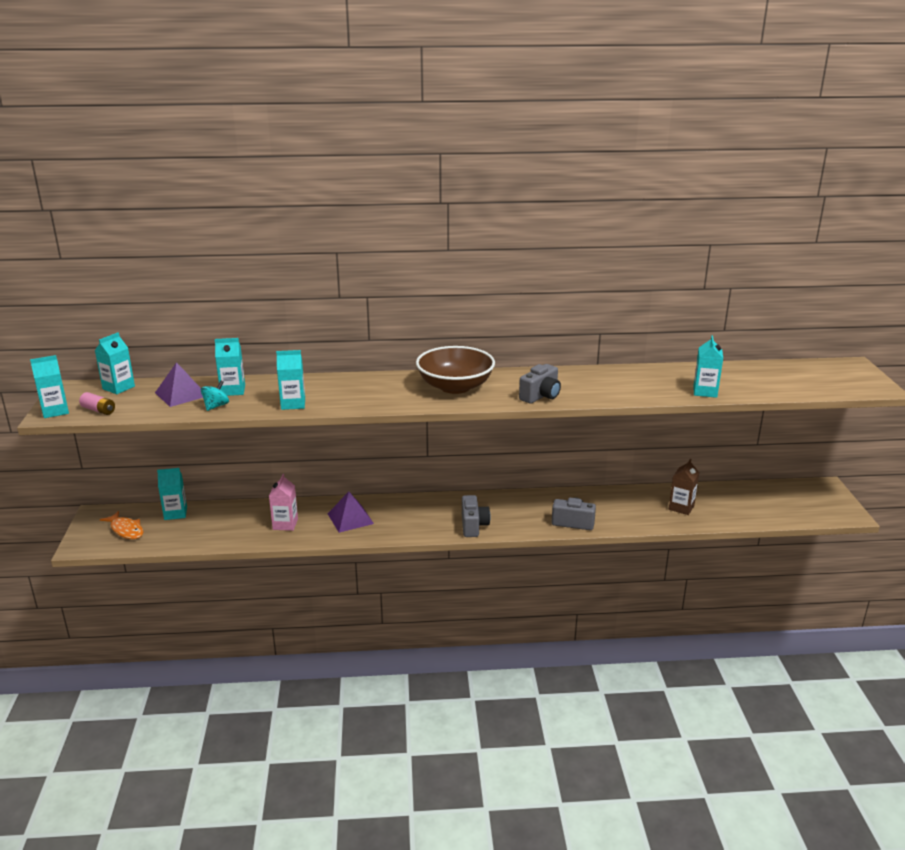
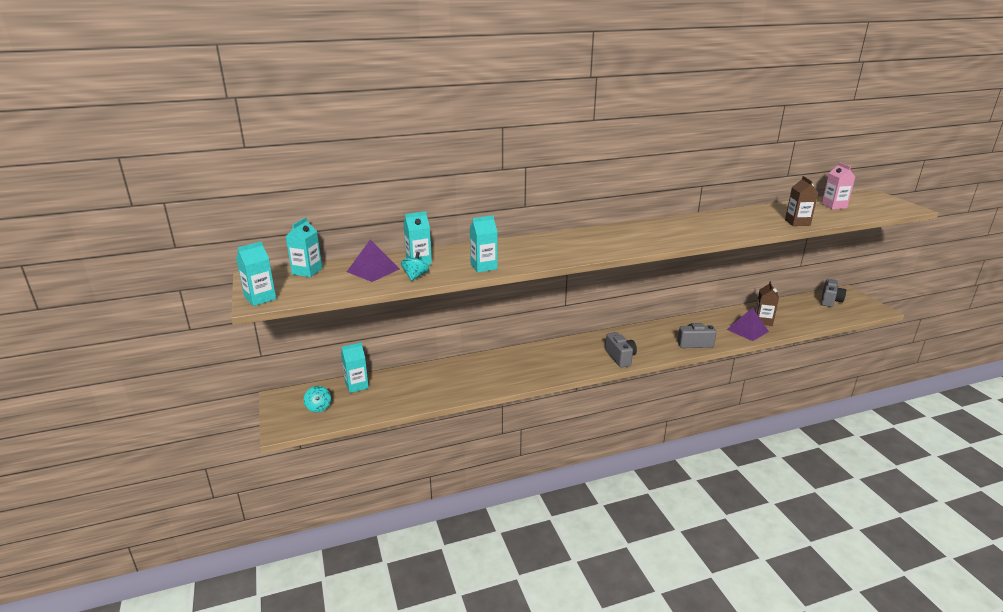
camera: 15 degrees left, 0 degrees up
(98, 410) = (304, 292): pink battery -> none
(126, 530) = (318, 407): orange fish -> turquoise spinning top
(285, 524) = (463, 380): pink carton -> pink carton (834, 206)
(350, 518) = (515, 367): purple pyramid -> purple pyramid (747, 330)
(455, 386) = (607, 239): brown bowl -> none
(541, 396) = (681, 238): grey camera -> grey camera (830, 301)
(705, 391) = (797, 222): turquoise carton -> brown carton

